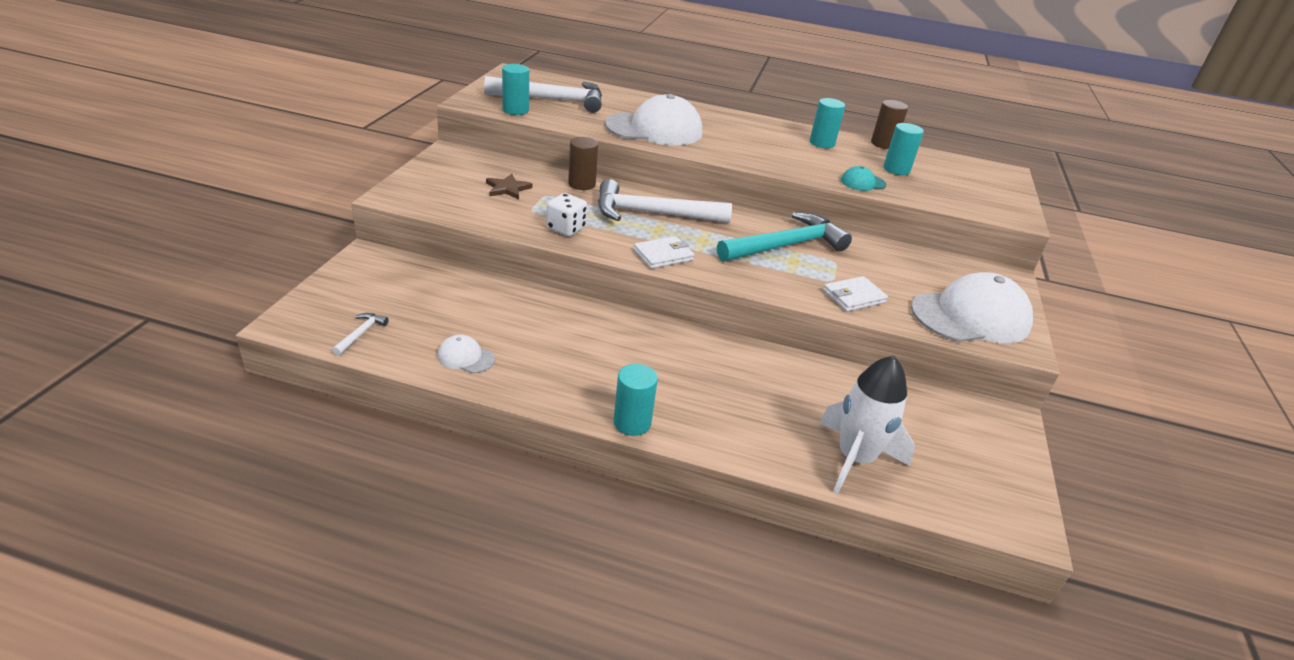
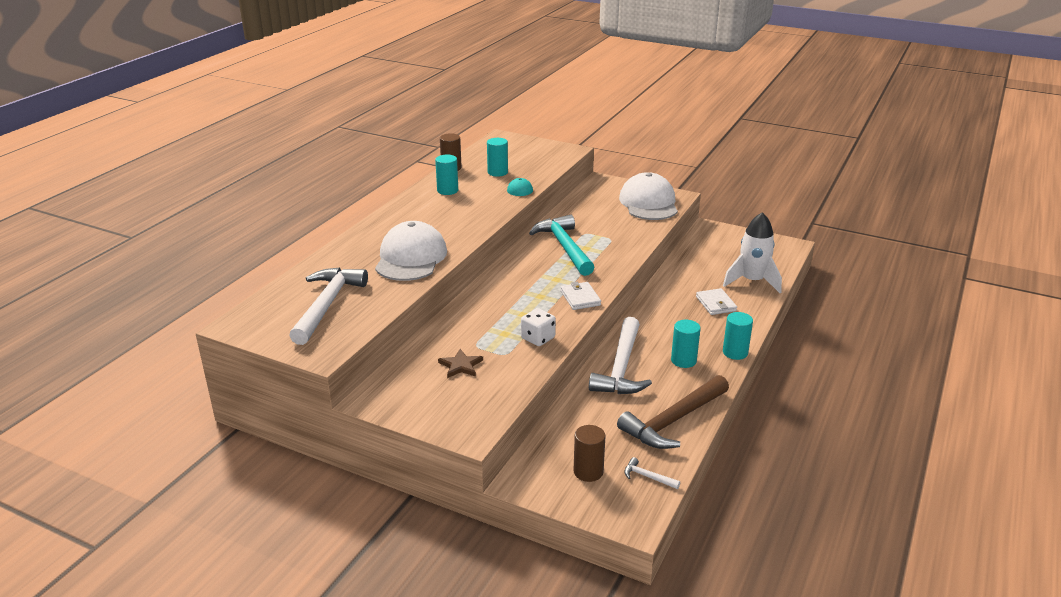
camera: 75 degrees left, 5 degrees down
(466, 357) = (674, 421): white cap -> brown hammer
(515, 110) = (352, 327): turquoise cylinder -> turquoise cylinder (683, 360)
(582, 184) = (455, 325): brown cylinder -> brown cylinder (588, 472)
(653, 214) = (513, 295): white hammer -> white hammer (621, 367)
(854, 297) = (630, 235): white wallet -> white wallet (716, 304)

